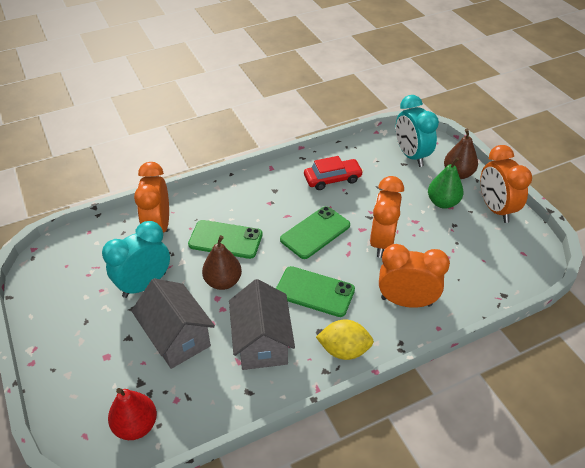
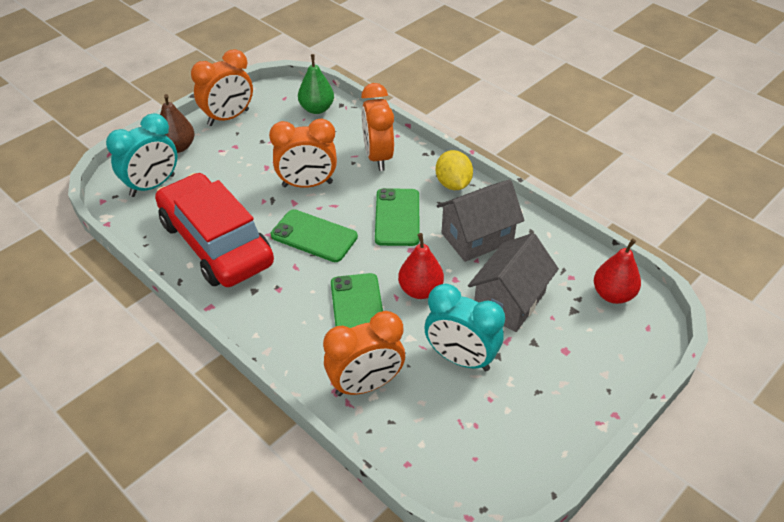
camera: 110 degrees left, 0 degrees up
(223, 281) = (420, 290): brown pear -> red pear
(332, 179) = (216, 242): red car -> red car, size x2.03
(442, 202) = (230, 152): green pear -> green pear (317, 109)

